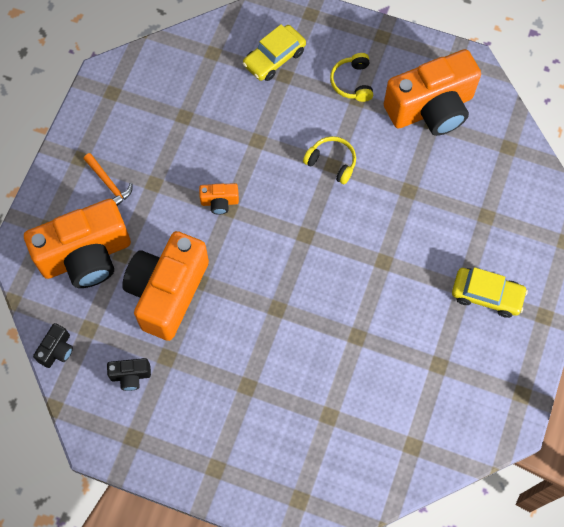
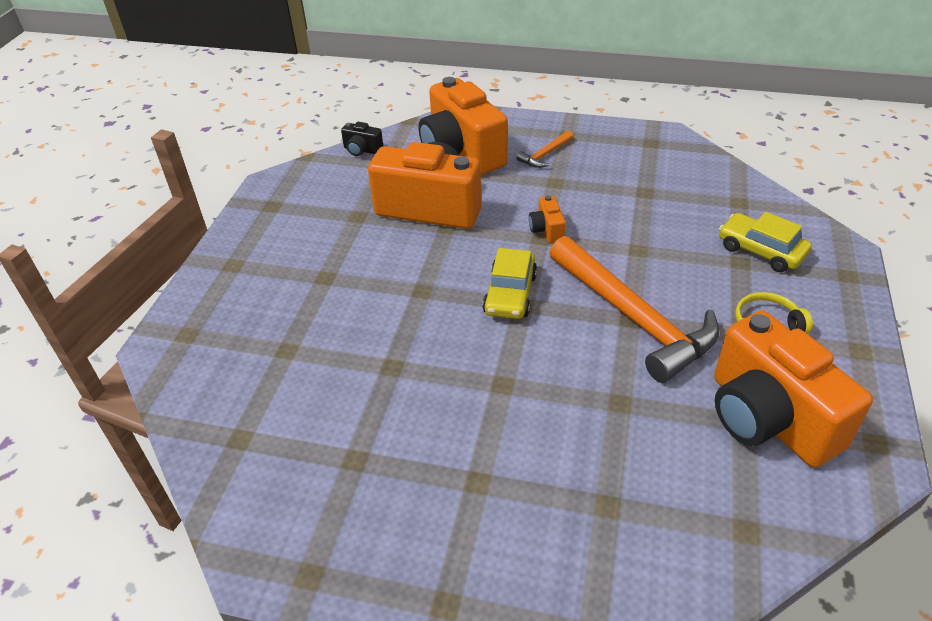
camera: 85 degrees right, 25 degrees down
(131, 376) = (336, 196): black camera -> none
(332, 162) = (634, 318): yellow headphones -> orange hammer
(487, 295) = (471, 514): yellow car -> yellow car (510, 294)

